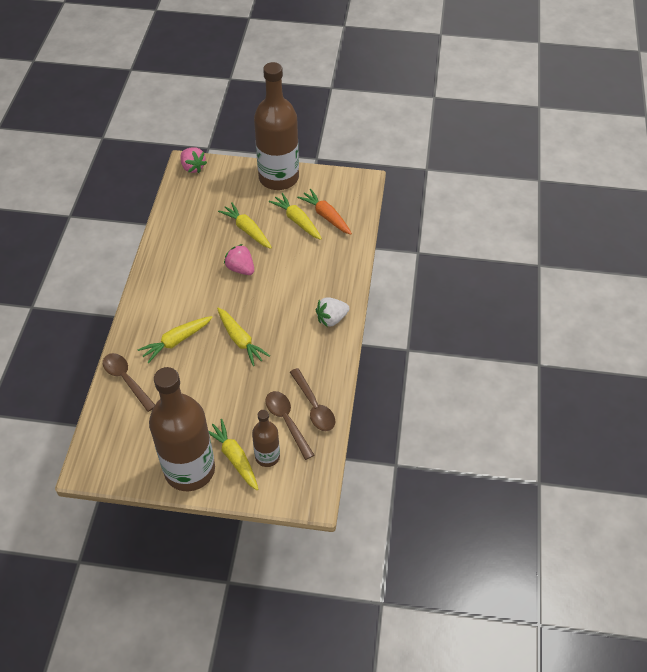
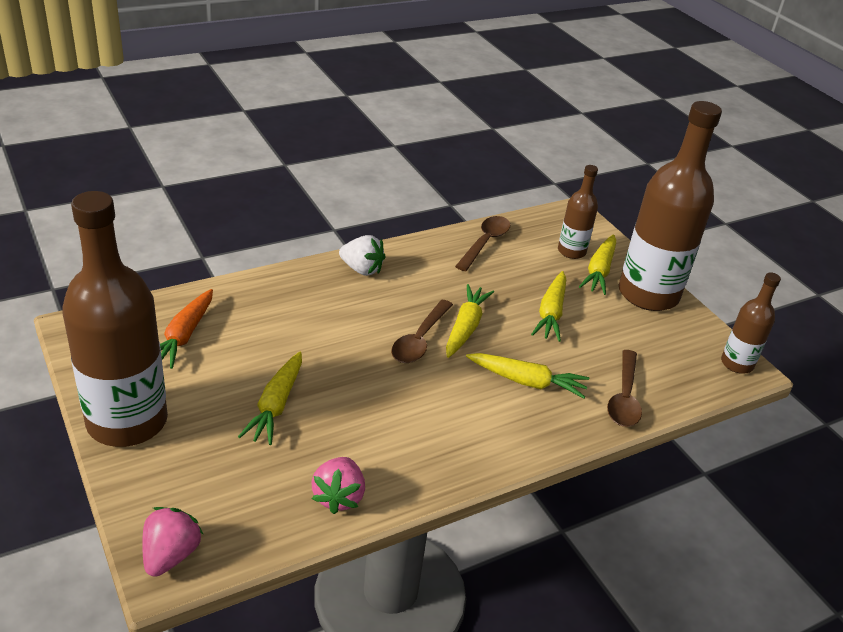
camera: 130 degrees left, 15 degrees down
(94, 466) = (737, 364): none -> brown bottle
(240, 269) = (356, 378): pink strawberry -> pink strawberry (339, 497)
(287, 422) = (522, 253): brown spoon -> brown spoon (420, 340)
(297, 221) = (215, 361): yellow carrot -> yellow carrot (551, 313)

